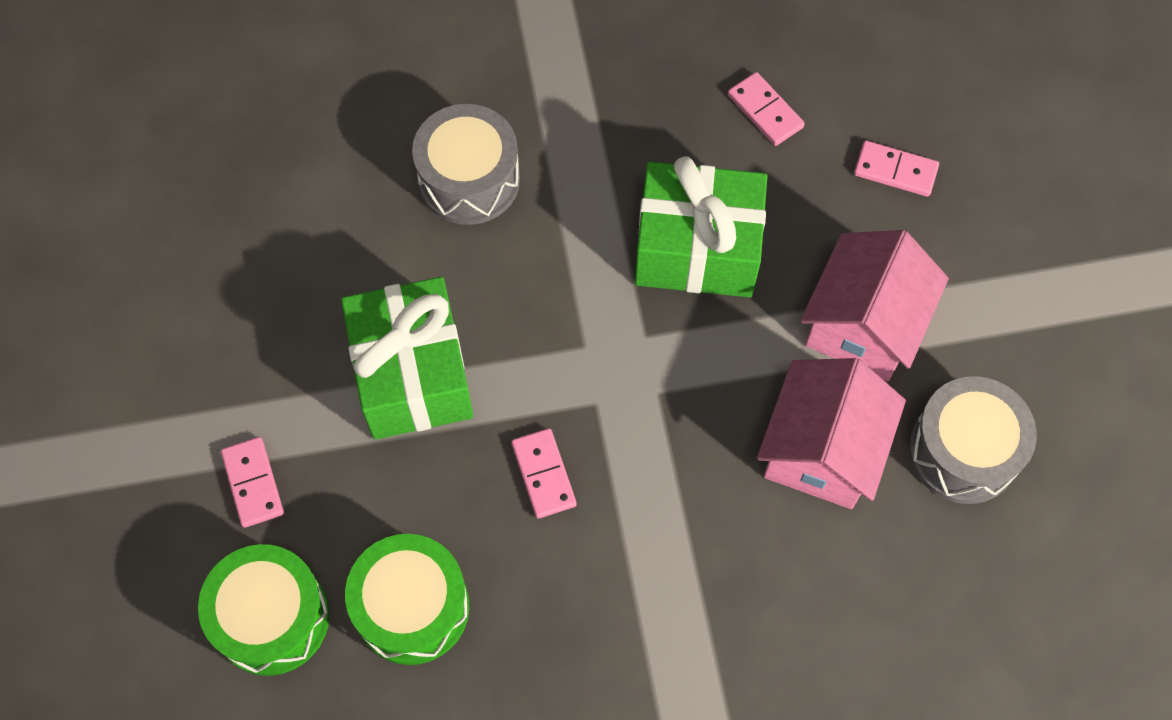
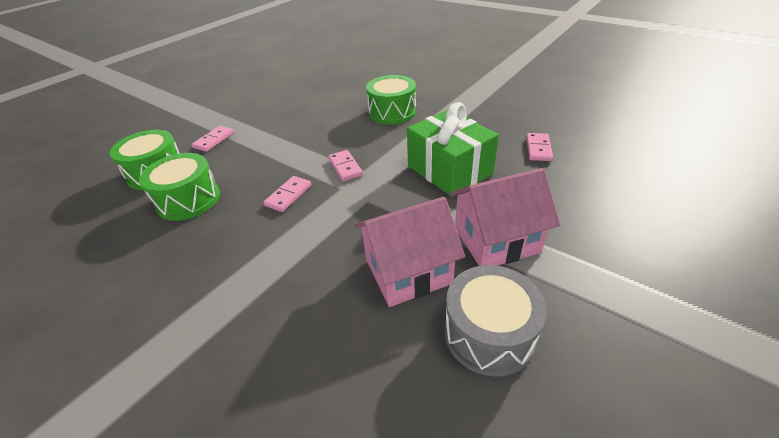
camera: 50 degrees right, 25 degrees down
(412, 374) = (297, 144): green gift -> none
(469, 179) = (392, 112): grey drum -> green drum
(895, 171) = (586, 197): pink domino -> pink domino (345, 167)

